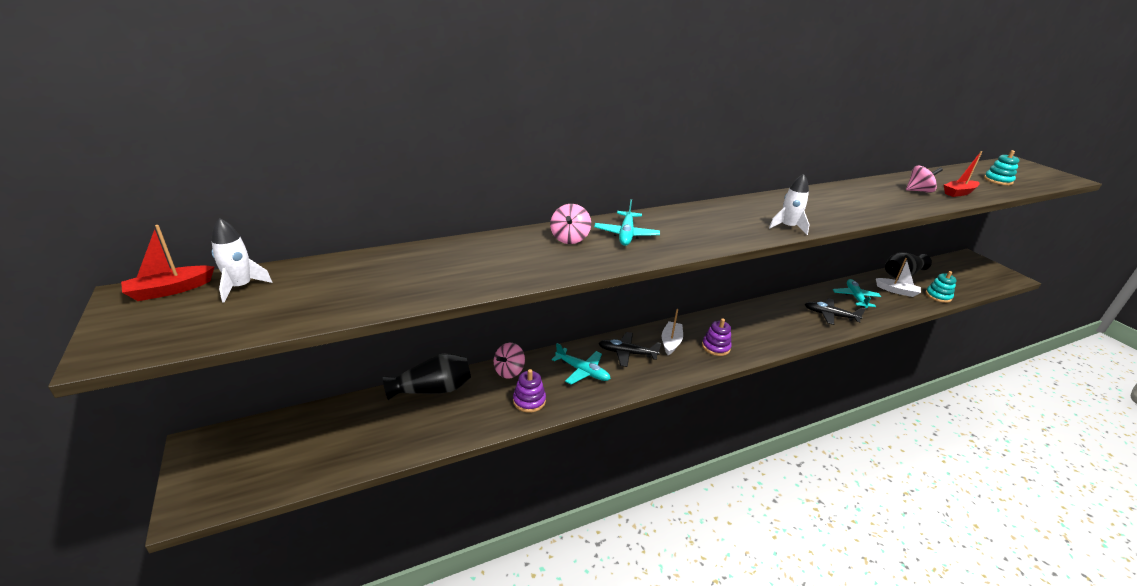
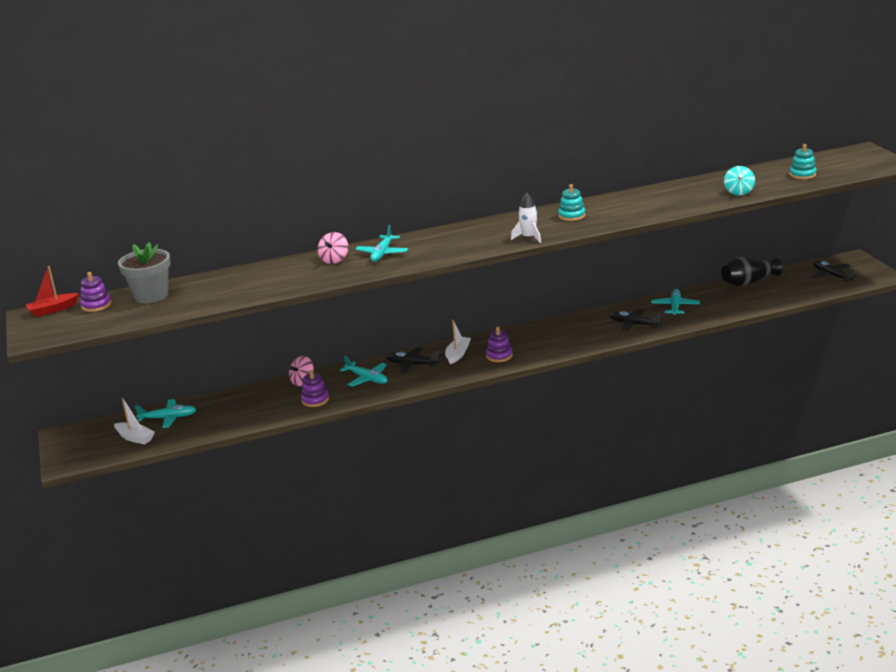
camera: 10 degrees right, 5 degrees down
(241, 287) = (96, 305): white rocket -> purple stacking toy
(326, 275) = (151, 295): none -> grey flower pot
(346, 422) = (168, 418): none -> turquoise plane
(432, 389) = (236, 396): black vase -> none
(897, 291) = (728, 298): white boat -> white boat (135, 438)
(918, 191) = (697, 193): pink spinning top -> none
(938, 296) = (771, 300): turquoise stacking toy -> turquoise stacking toy (571, 216)
(959, 193) = (738, 192): red boat -> turquoise spinning top
(969, 273) = (832, 276): none -> black plane

